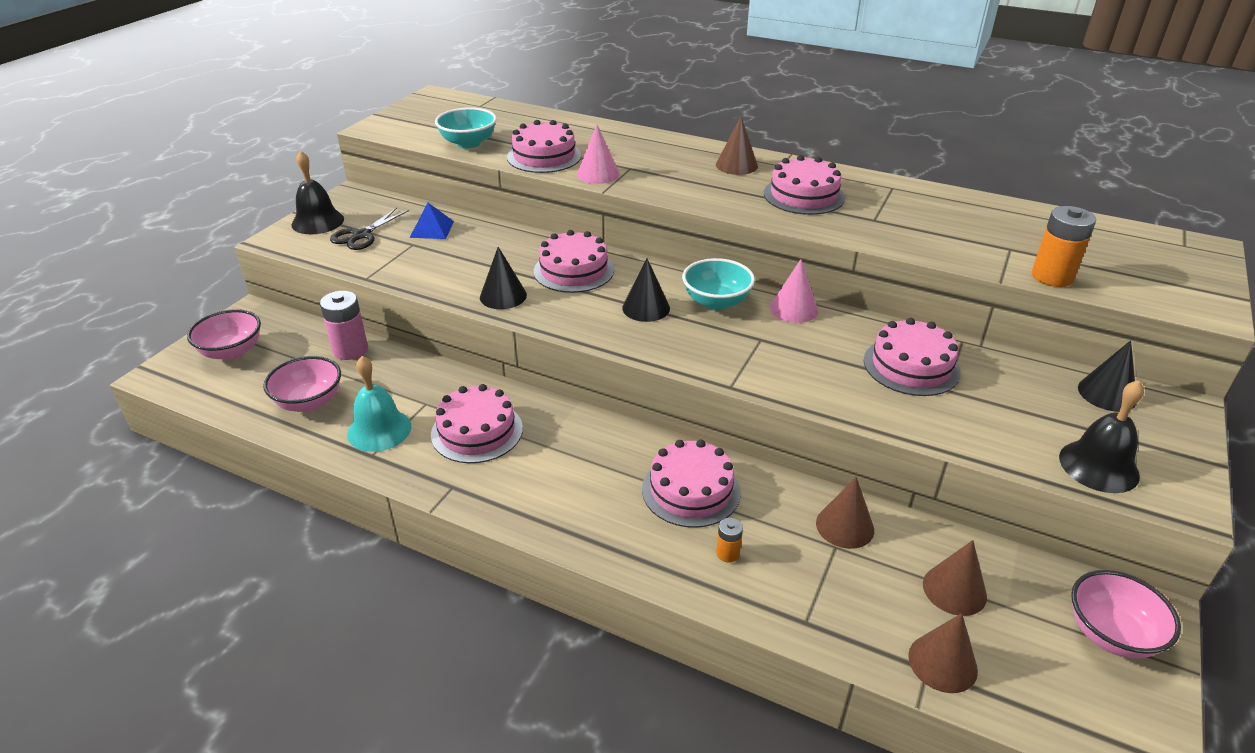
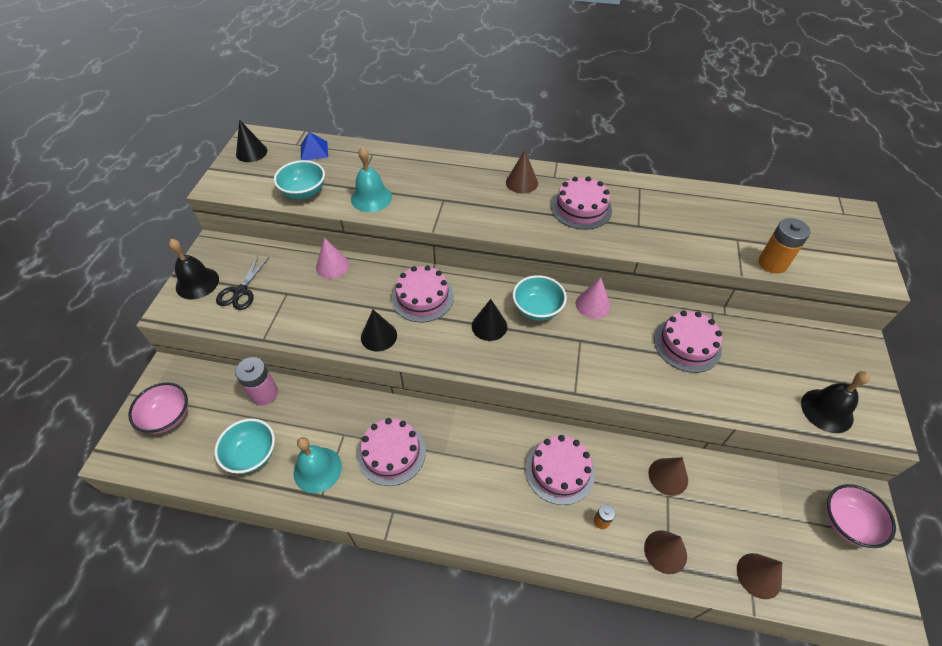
camera: 15 degrees left, 15 degrees up
(309, 402) = (252, 455): pink bowl -> turquoise bowl
(432, 229) = (295, 273): blue pyramid -> blue pyramid (314, 151)
(544, 156) = (371, 198): pink cake -> turquoise bell
(598, 174) = (421, 211): pink cone -> pink cone (332, 266)
(954, 590) = (749, 512): brown cone -> brown cone (665, 551)
(1107, 393) = (814, 342): black cone -> black cone (251, 152)

